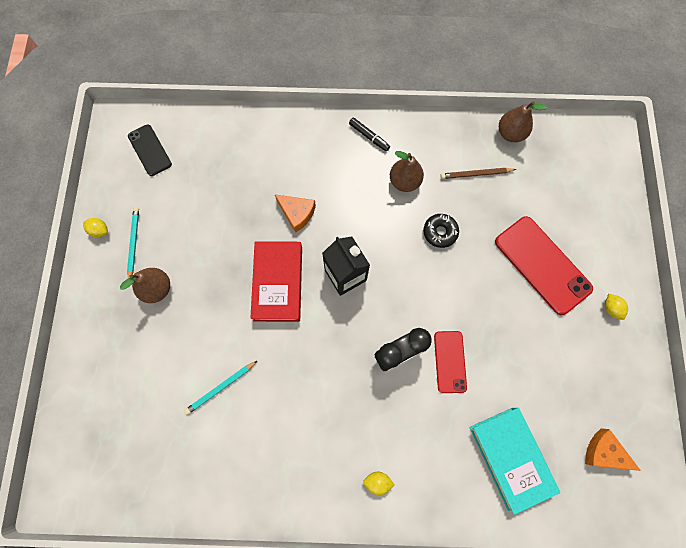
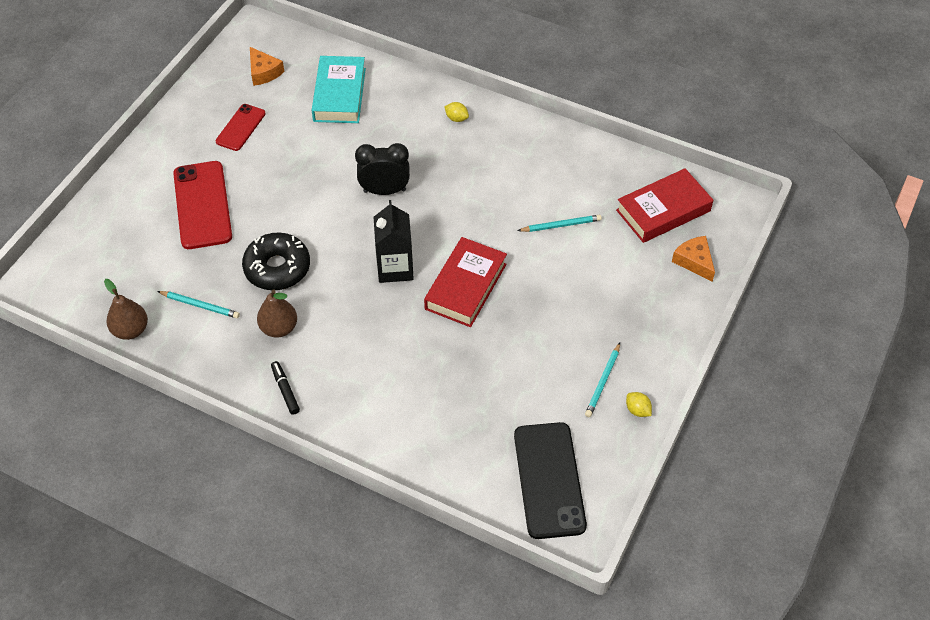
camera: 155 degrees left, 20 degrees down
(128, 451) = (663, 211): none -> red book
(150, 150) = (549, 480): black phone -> black phone, size x1.73
(157, 289) = (592, 328): brown pear -> none
(297, 213) = (412, 342): orange cheese -> orange cheese (694, 261)
(440, 232) = (277, 268): black donut -> black donut, size x1.70
(450, 361) = (343, 169): red phone -> red phone (240, 127)
(476, 174) = (200, 305): brown pencil -> turquoise pencil
(611, 308) = (172, 152): yellow lemon -> none

